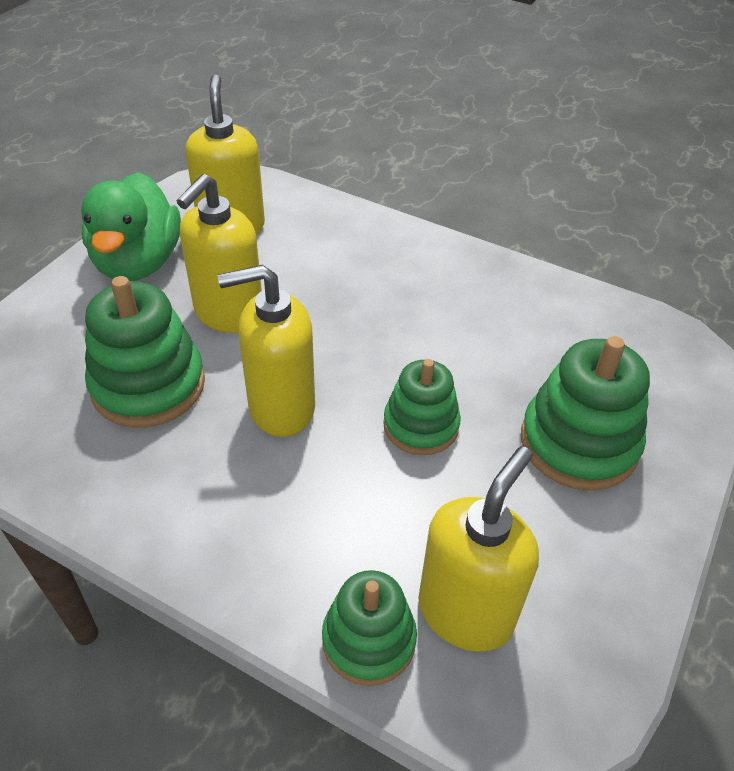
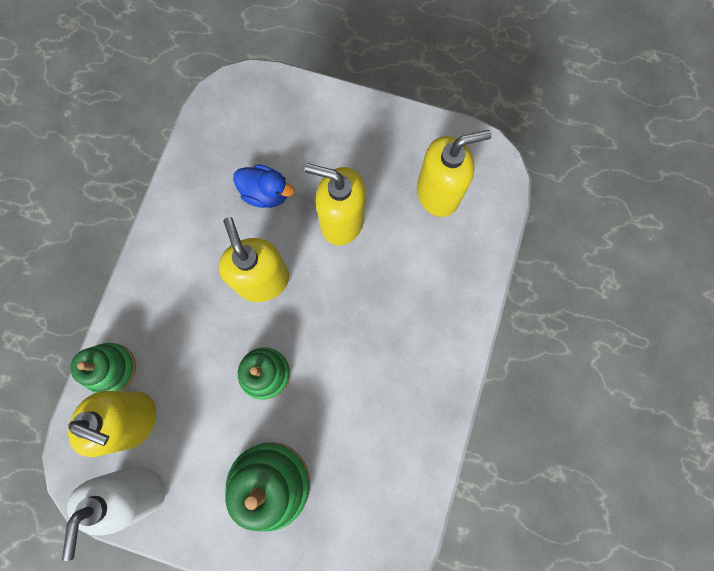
camera: 80 degrees right, 30 degrees up
(138, 262) = (380, 143): green duck -> none
(148, 385) = (266, 193): green stacking toy -> blue duck
(585, 620) = (138, 491): none -> white soap dispenser

